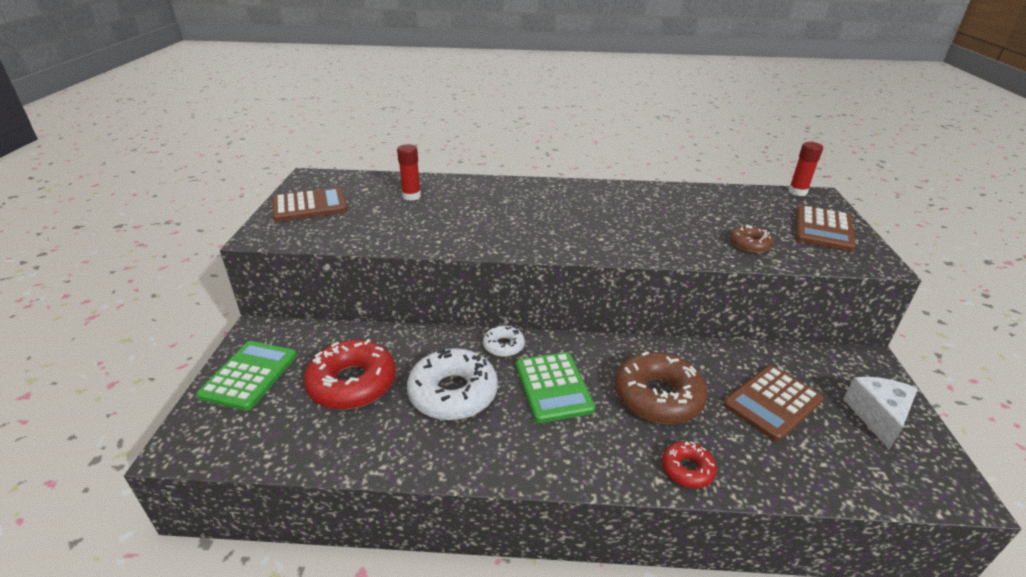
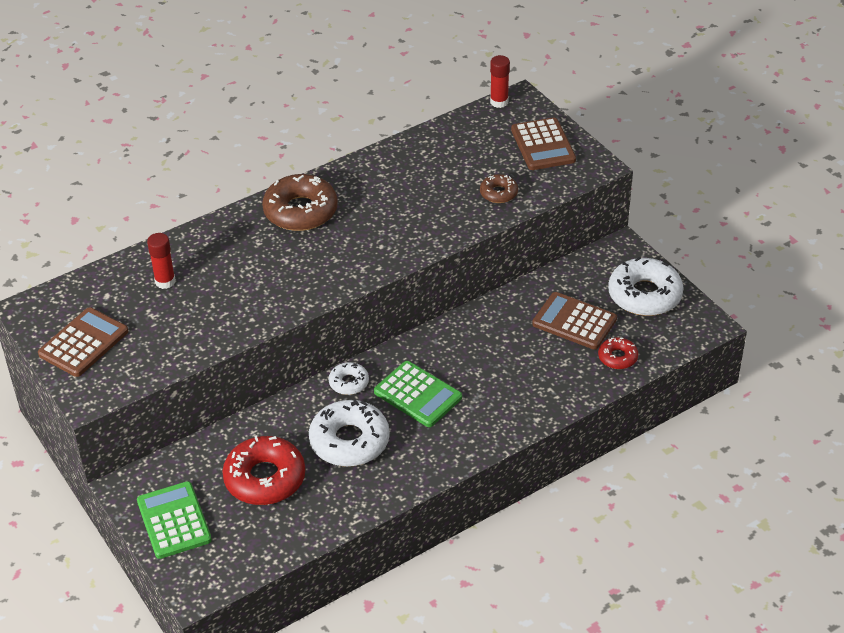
camera: 35 degrees left, 10 degrees up
(658, 396) = (496, 360): brown donut -> brown donut (300, 211)
(687, 469) = (549, 402): red donut -> red donut (617, 357)
(772, 403) = (574, 322): brown calculator -> brown calculator turned 105 degrees clockwise
(878, 417) = (644, 295): white cheese -> white donut

